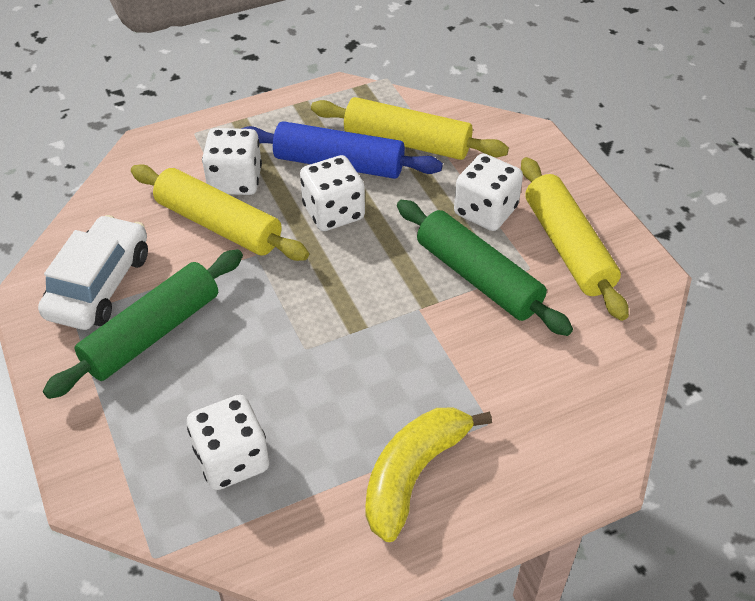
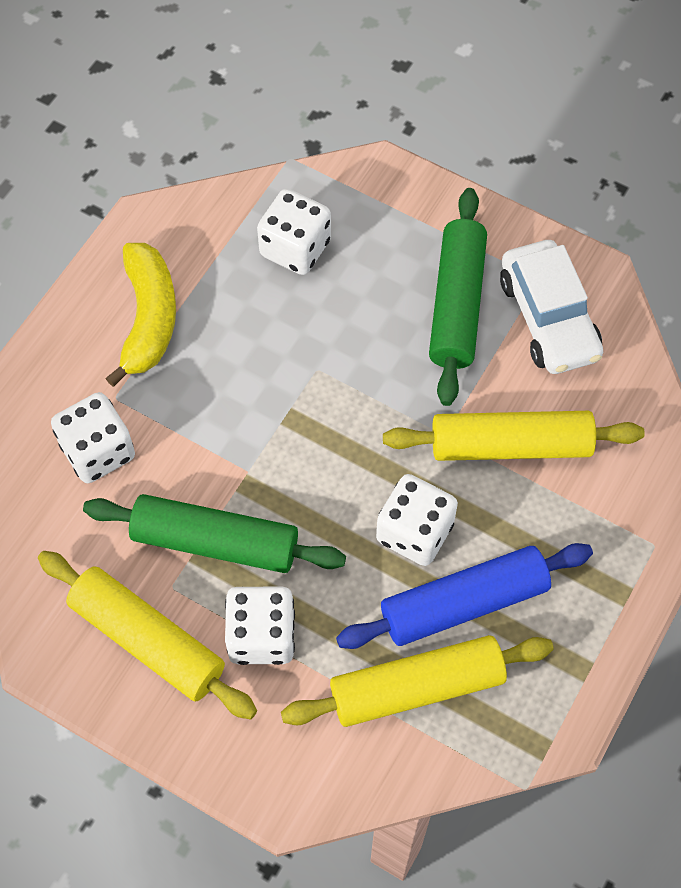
camera: 145 degrees right, 15 degrees up
(235, 181) = (547, 508): white dice -> white dice (98, 451)

